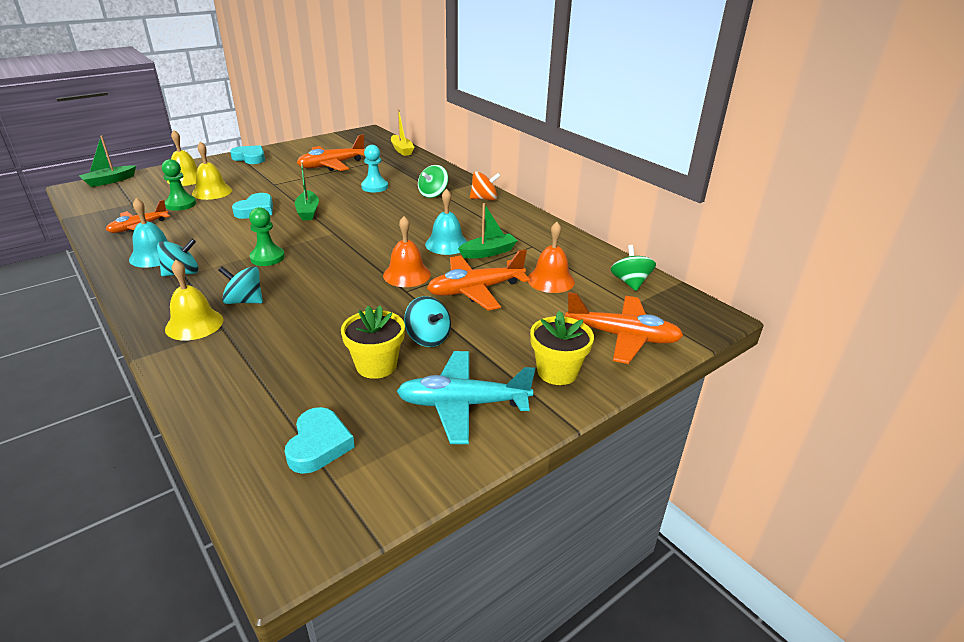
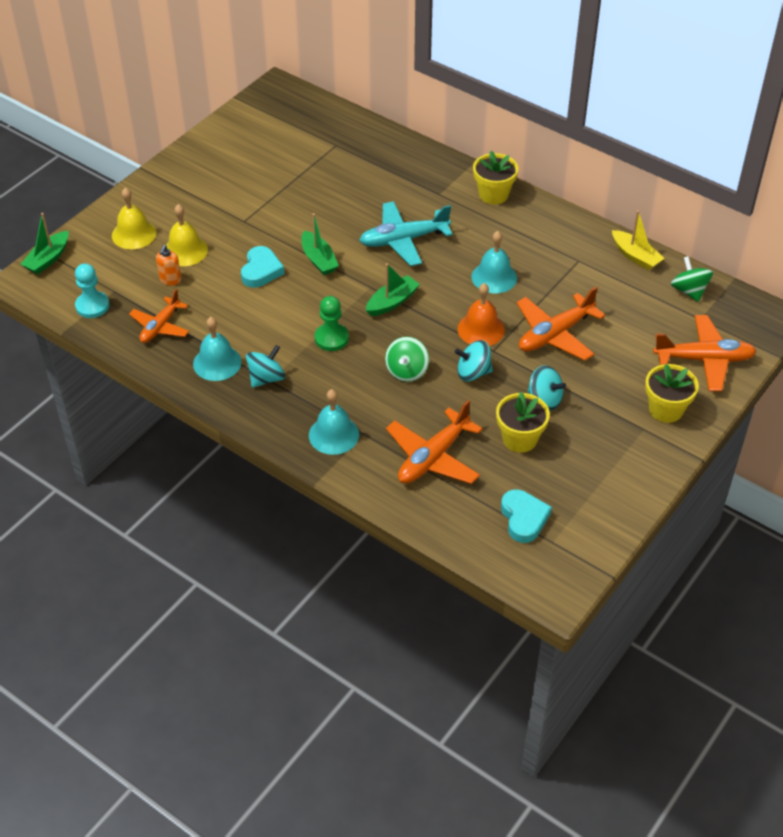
camera: 15 degrees left, 15 degrees up
(181, 204) = (170, 280): green pawn -> orange soap dispenser
(194, 324) = (334, 435): yellow bell -> turquoise bell
(244, 301) = (355, 398): turquoise spinning top -> turquoise spinning top (473, 373)
(250, 158) = (174, 177): turquoise heart -> none
(332, 165) = (283, 169): orange plane -> orange plane (433, 457)
(374, 187) = (361, 200): turquoise pawn -> turquoise pawn (92, 306)
(402, 150) = (345, 119): yellow boat -> yellow boat (635, 256)
(433, 194) = (433, 198): green spinning top -> green spinning top (406, 371)
(463, 404) = (608, 458): turquoise plane -> turquoise plane (403, 240)
(484, 199) = (493, 194): orange spinning top -> yellow flower pot
(488, 252) = (541, 280): green boat -> green boat (392, 302)
(550, 280) = (616, 305): orange bell -> none

